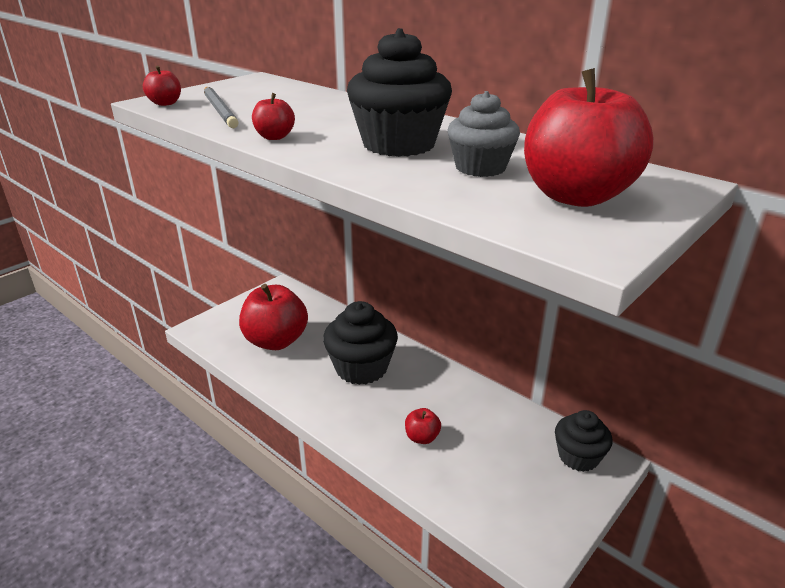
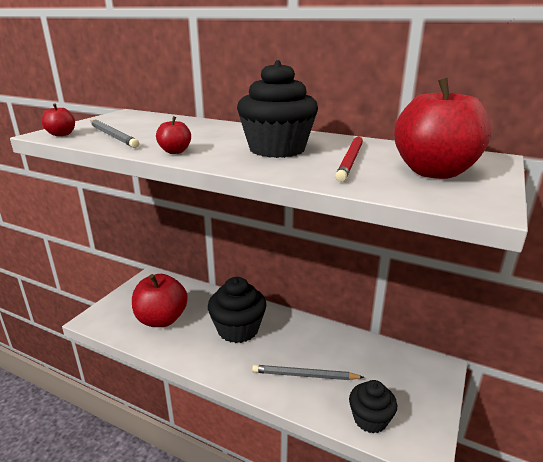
camera: 15 degrees left, 5 degrees down
(422, 437) = (305, 375): red apple -> grey pencil
(480, 168) = (350, 160): grey cupcake -> red pencil
(578, 457) = (420, 367): black cupcake -> black cupcake (370, 419)

